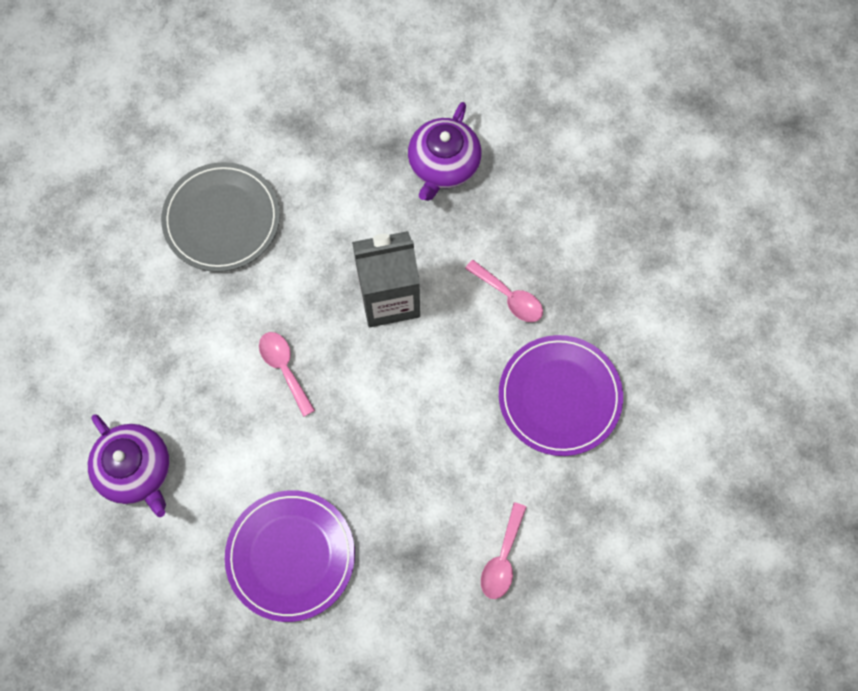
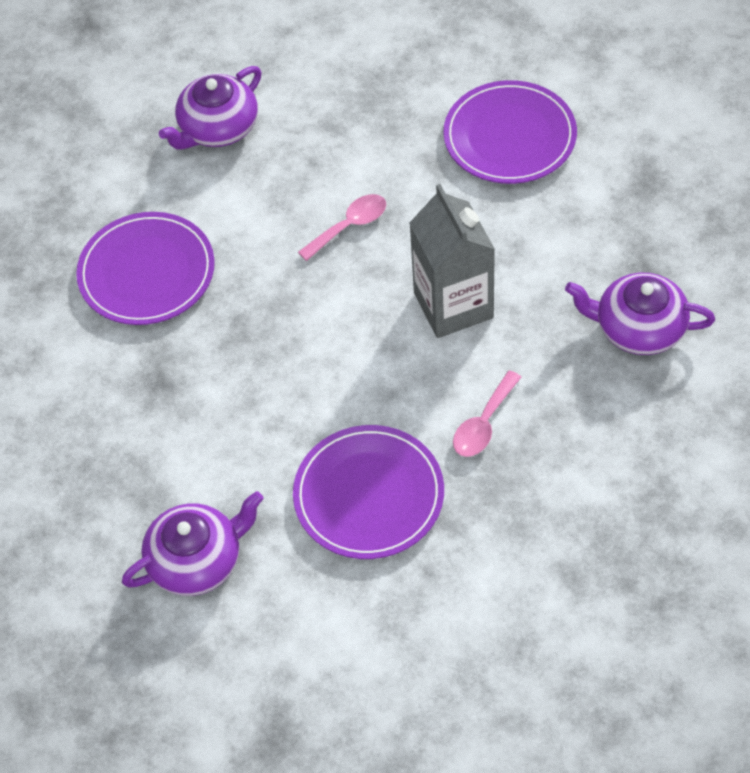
camera: 85 degrees right, 15 degrees down
(222, 219) = (509, 137): grey plate -> purple plate
(502, 559) = (167, 466): pink spoon -> none
(598, 543) = (197, 560): none -> purple teapot

